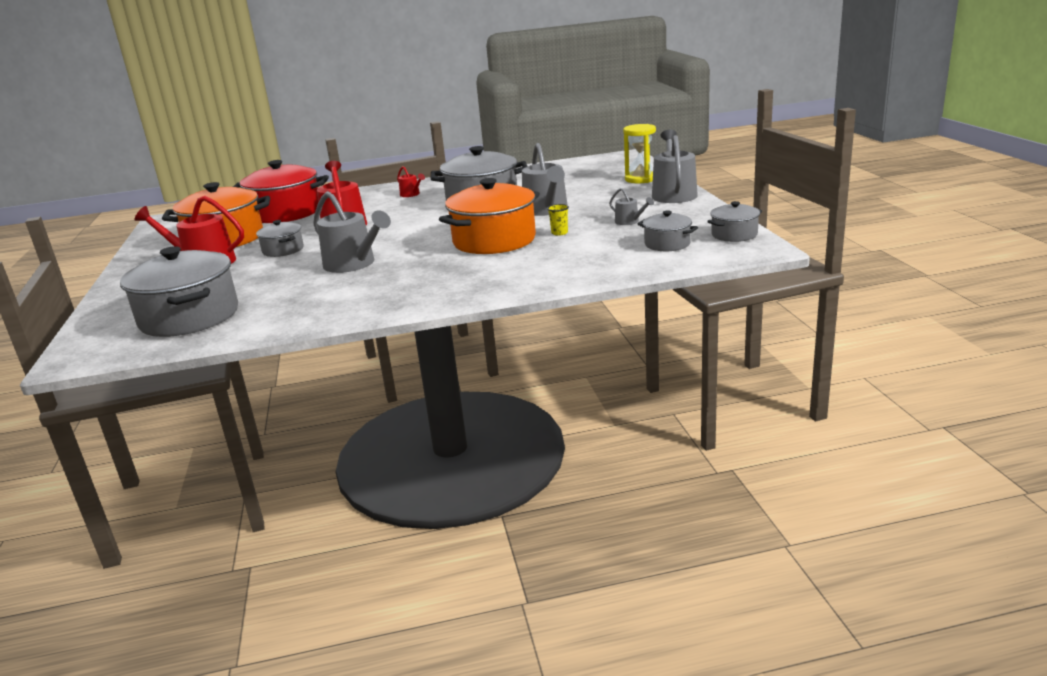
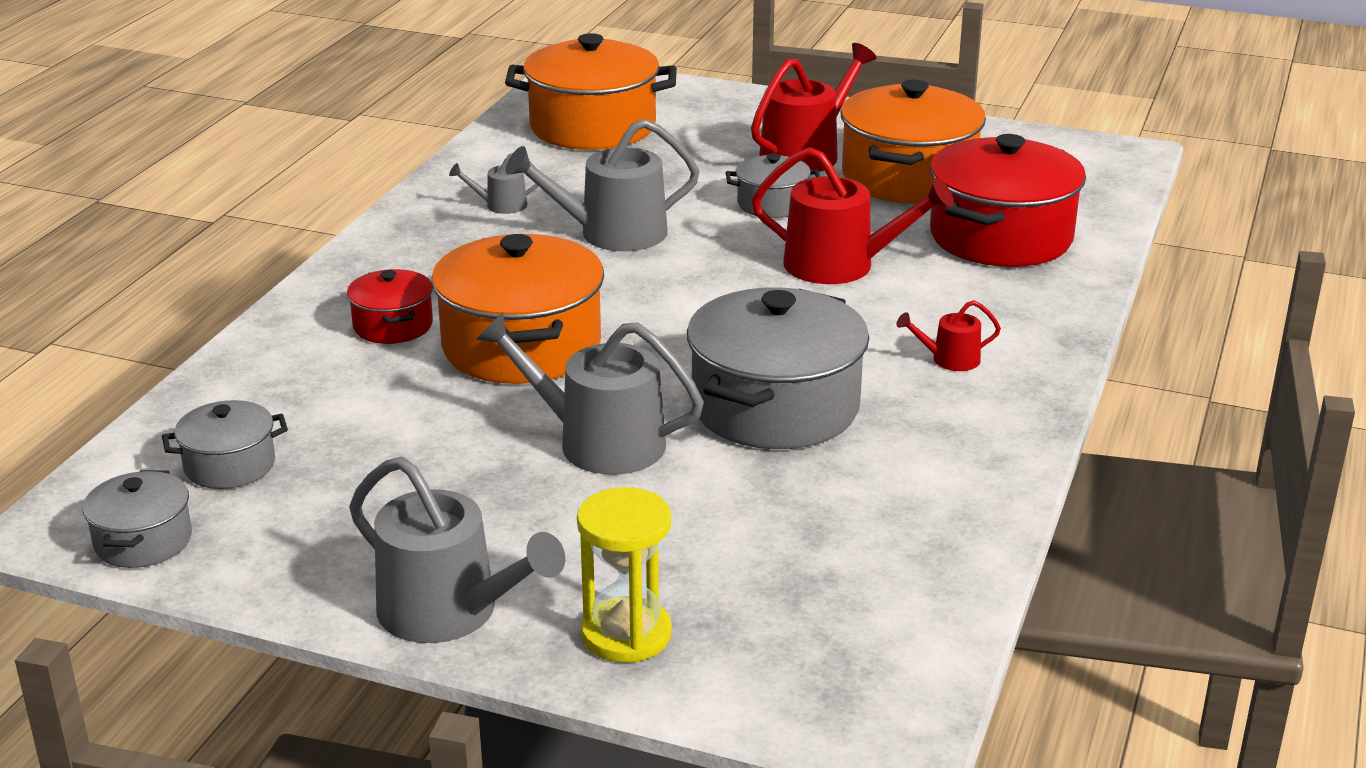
camera: 120 degrees right, 5 degrees up
(189, 317) = (592, 127): grey pot -> orange pot
(512, 265) = (393, 326): none -> red pot
(559, 233) = (455, 406): yellow cup -> none
(629, 222) = (388, 486): grey watering can -> grey watering can (501, 205)

